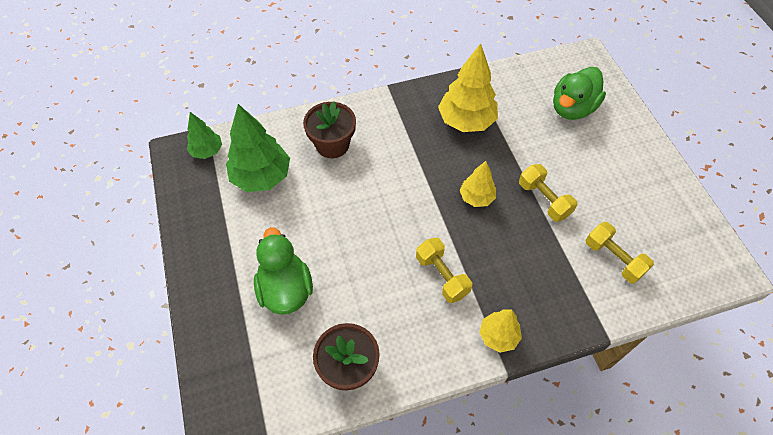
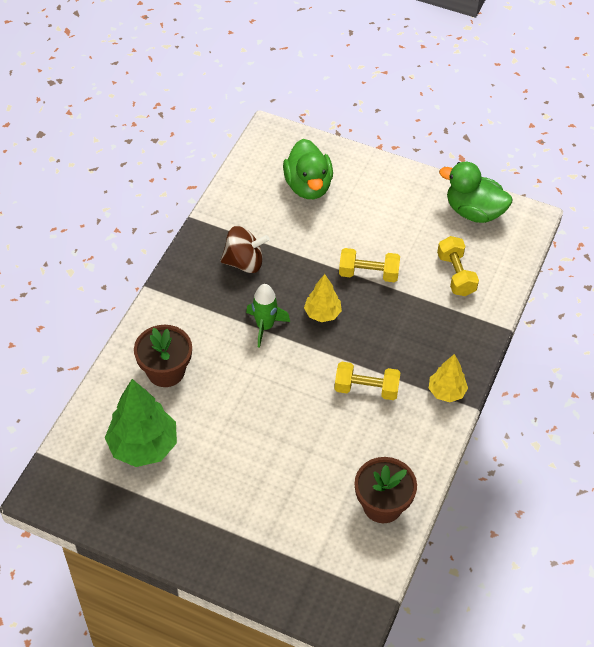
camera: 50 degrees left, 5 degrees down
(207, 151) = (68, 470): green tree -> none
(285, 289) = (274, 502): green duck -> green duck (474, 211)
(427, 172) = (265, 326): none -> green rocket
(466, 121) = (244, 262): yellow tree -> brown spinning top
(613, 258) = (456, 274): yellow dumbbell -> yellow dumbbell turned 75 degrees clockwise

